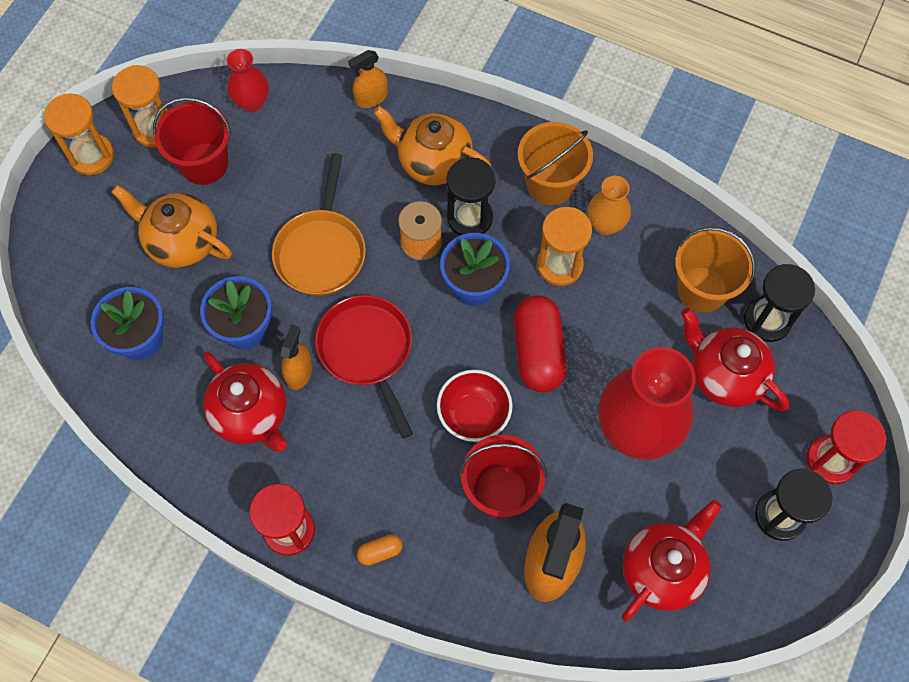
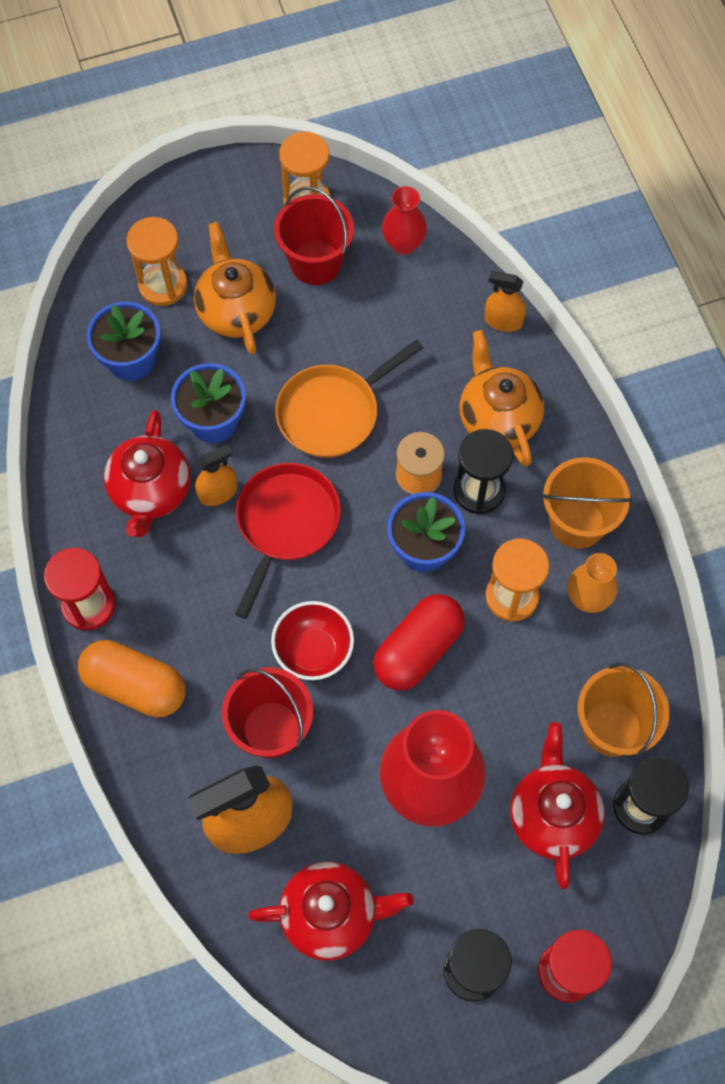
camera: 45 degrees right, 0 degrees up
(92, 156) = (238, 184): orange hourglass -> orange hourglass (163, 285)
(380, 552) = (135, 686): orange capsule -> orange capsule, size x2.26

